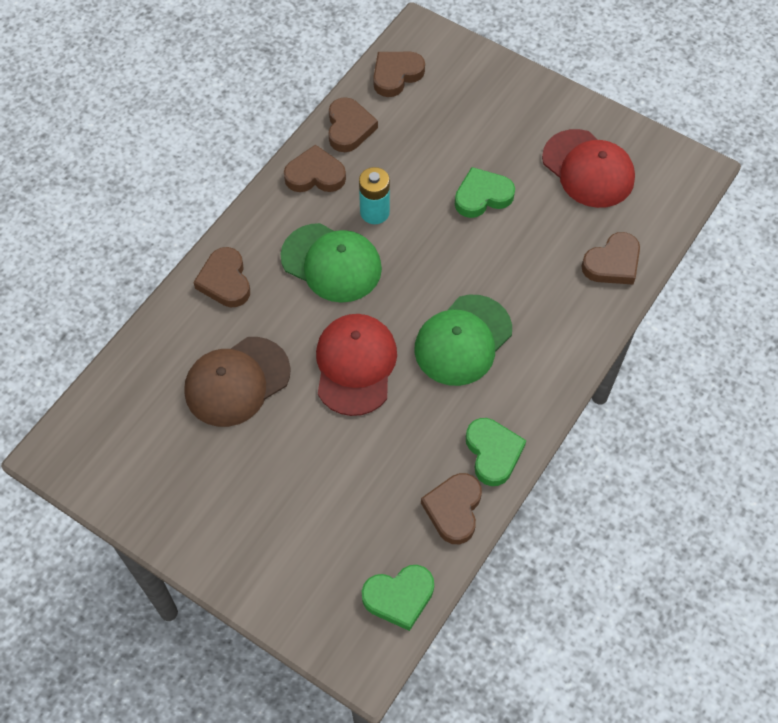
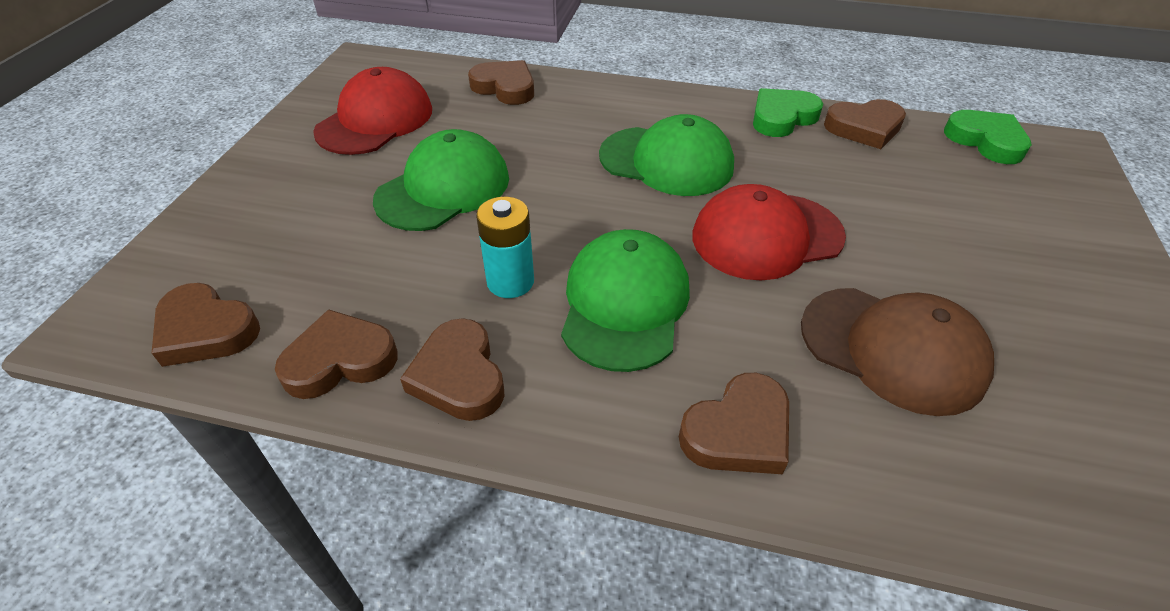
camera: 110 degrees left, 15 degrees down
(482, 196) = (443, 188): green heart -> green cap

